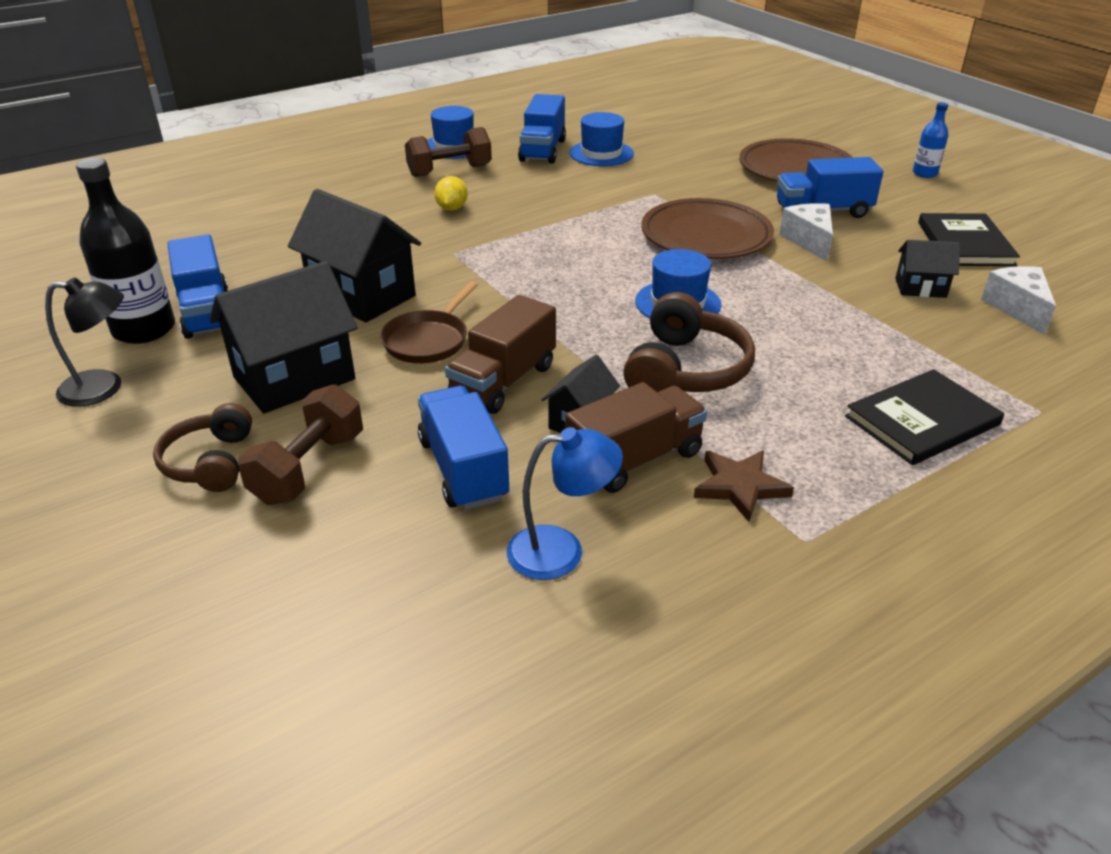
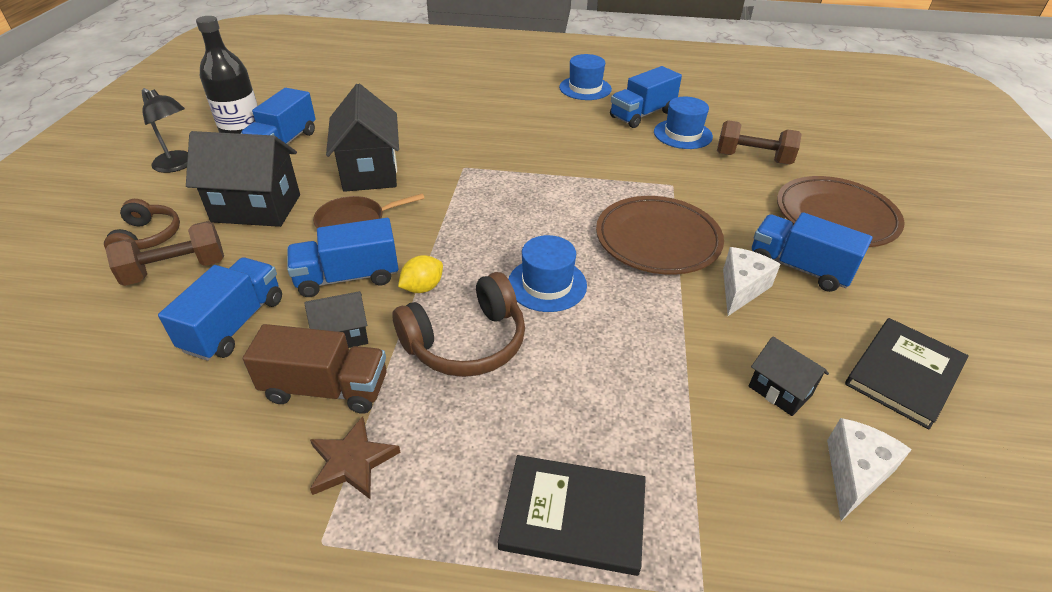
camera: 40 degrees right, 5 degrees up
(210, 462) = (147, 237): brown headphones -> brown headphones turned 135 degrees clockwise
(450, 171) = (554, 106): brown dumbbell -> brown dumbbell (753, 159)
(452, 208) = (512, 134): yellow lemon -> yellow lemon (422, 287)
(503, 381) = (348, 277): brown truck -> blue truck
(561, 550) = (189, 421): blue lamp -> none
(924, 173) = (974, 280): blue bottle -> none

